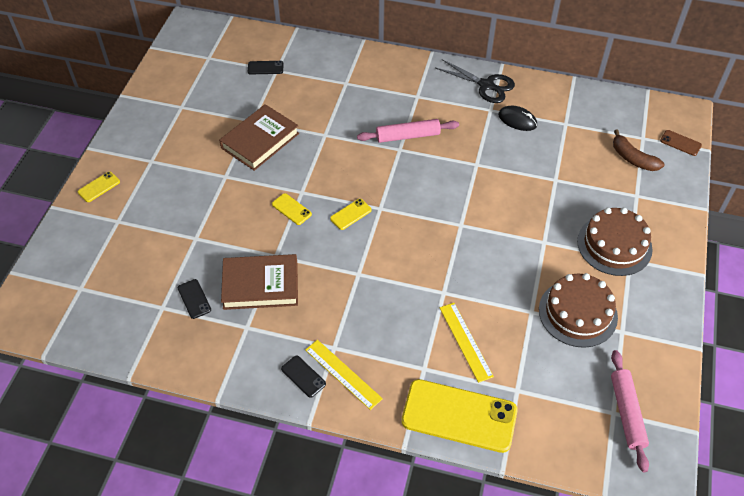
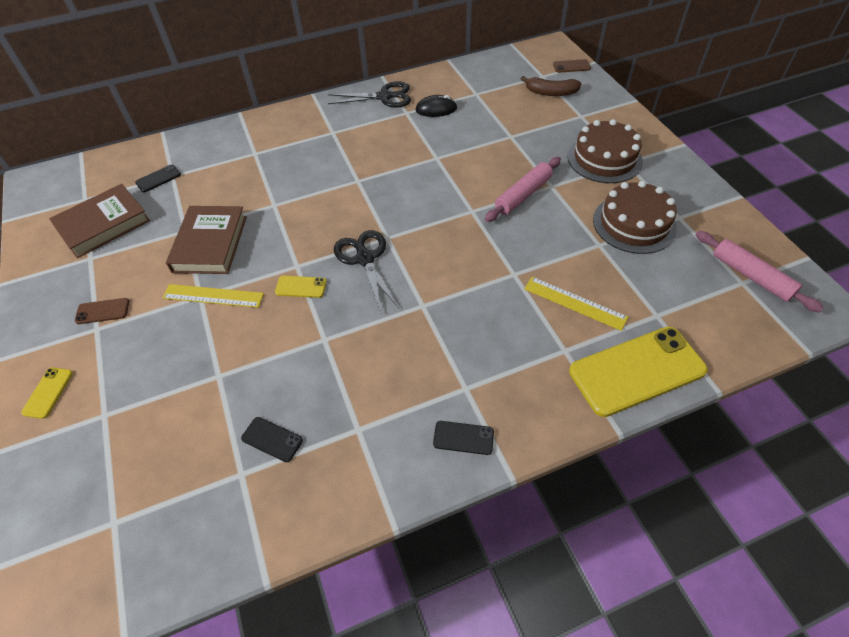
camera: 35 degrees left, 0 degrees up
(162, 151) = (102, 311): none -> brown phone
(260, 285) = (334, 377): brown book -> brown book (103, 224)
(343, 374) = (499, 407): yellow ruler -> yellow ruler (213, 296)
(350, 214) = (364, 258): yellow phone -> black scissors
(408, 136) = (355, 166): pink rolling pin -> pink rolling pin (523, 195)

